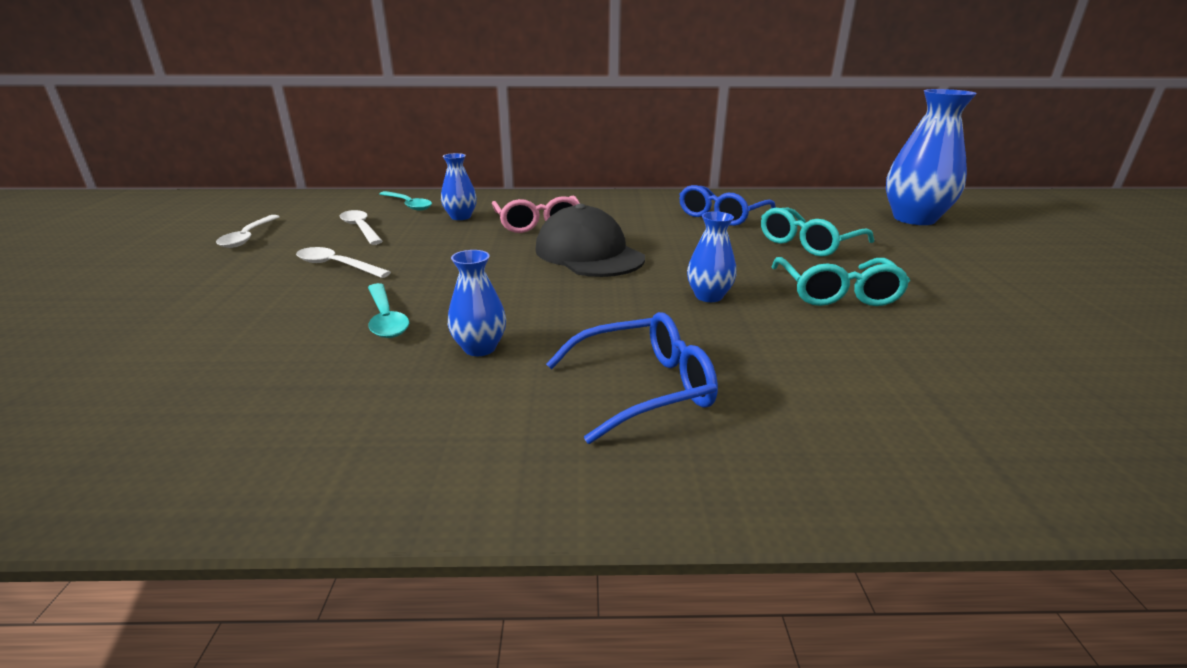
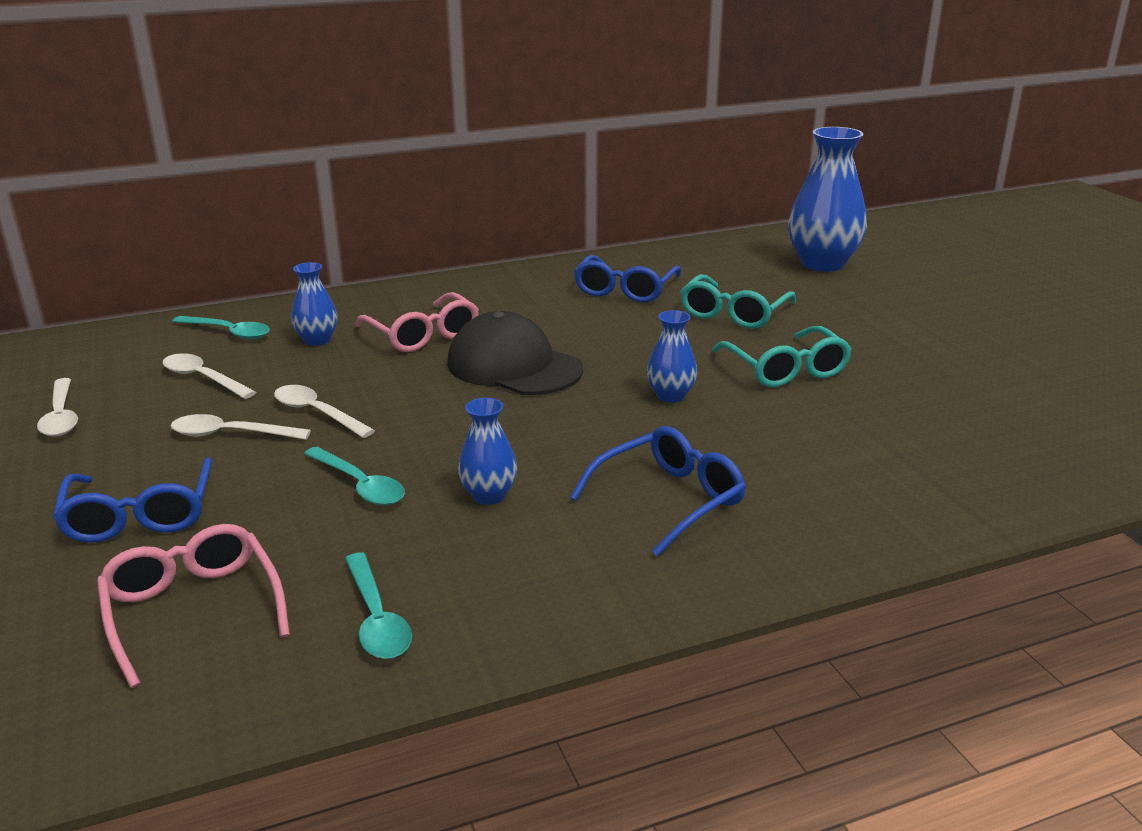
camera: 20 degrees left, 0 degrees up
(154, 389) = (193, 608): none -> pink glasses
(210, 309) = (140, 516): none -> blue glasses
(275, 439) = (377, 619): none -> turquoise spoon
(410, 262) = (316, 413): none -> white spoon

